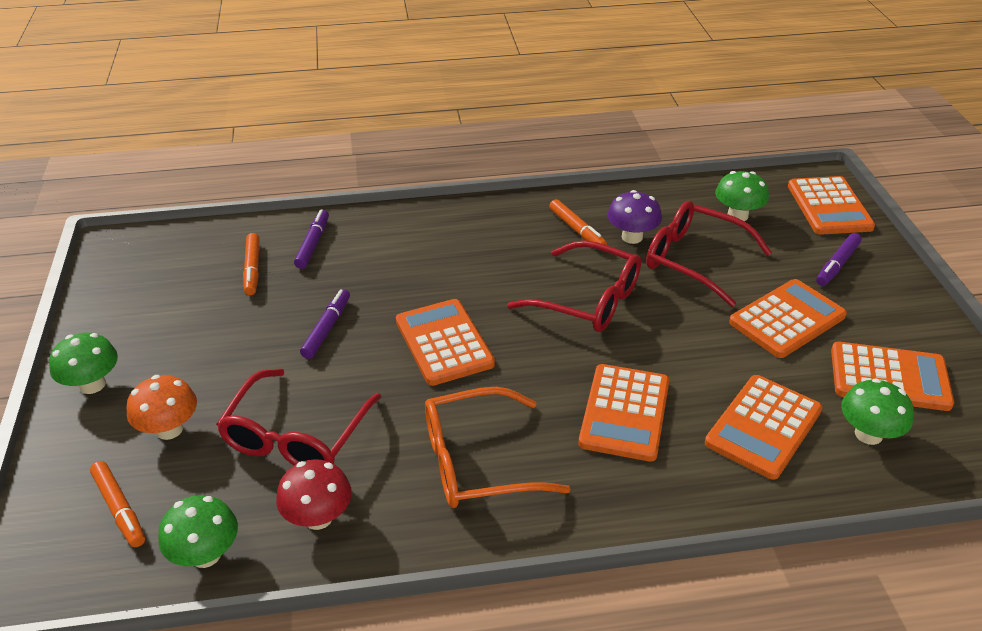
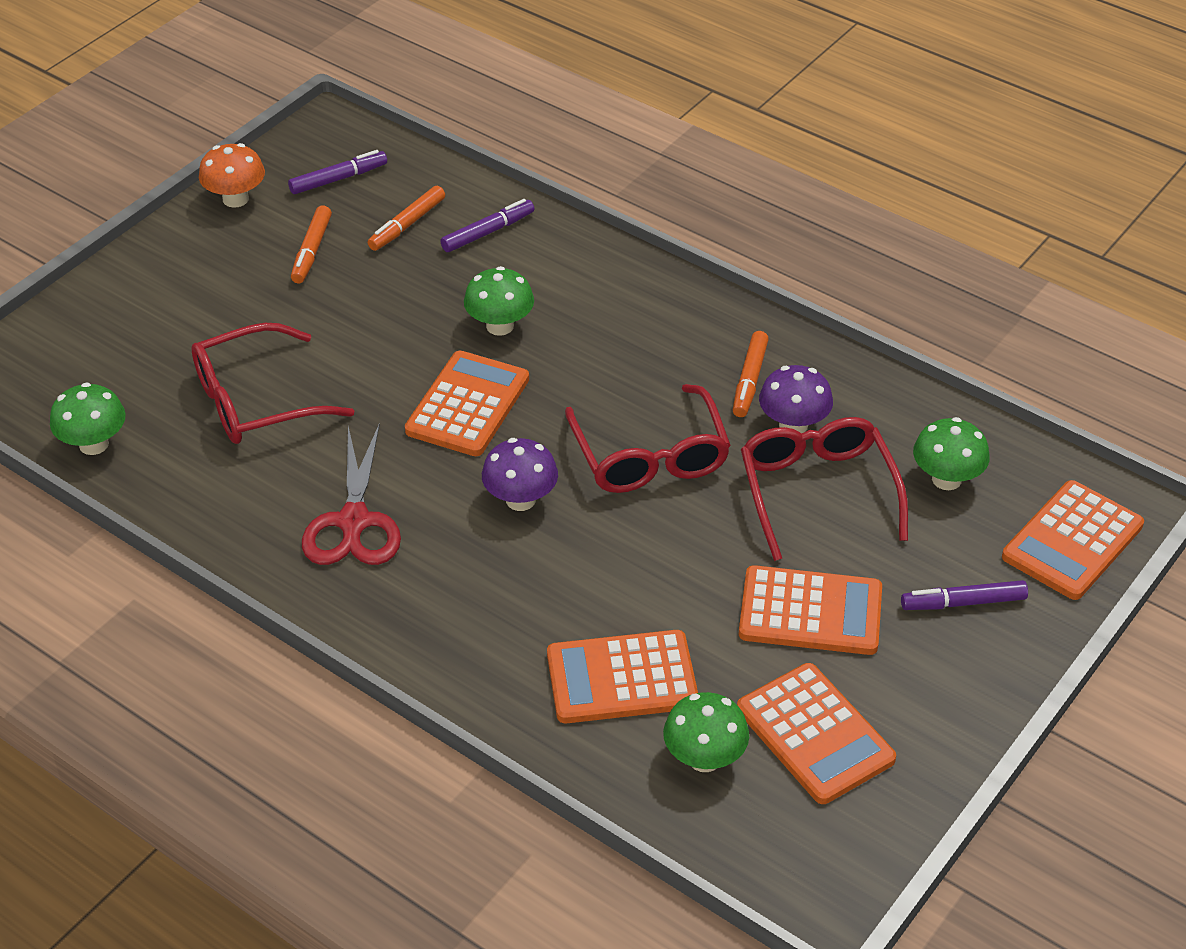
camera: 45 degrees right, 5 degrees up
(92, 384) = (172, 253): green mushroom -> green mushroom (500, 326)
(119, 508) = (82, 368): orange marker -> orange marker (312, 250)
(169, 429) = (179, 329): orange mushroom -> orange mushroom (235, 199)
(318, 517) = (192, 475): red mushroom -> none
(326, 329) = (393, 324): purple marker -> purple marker (338, 179)
(477, 462) = (354, 522): orange glasses -> red scissors
(556, 372) = (520, 500): none -> purple mushroom
(624, 413) = (524, 575): orange calculator -> none

